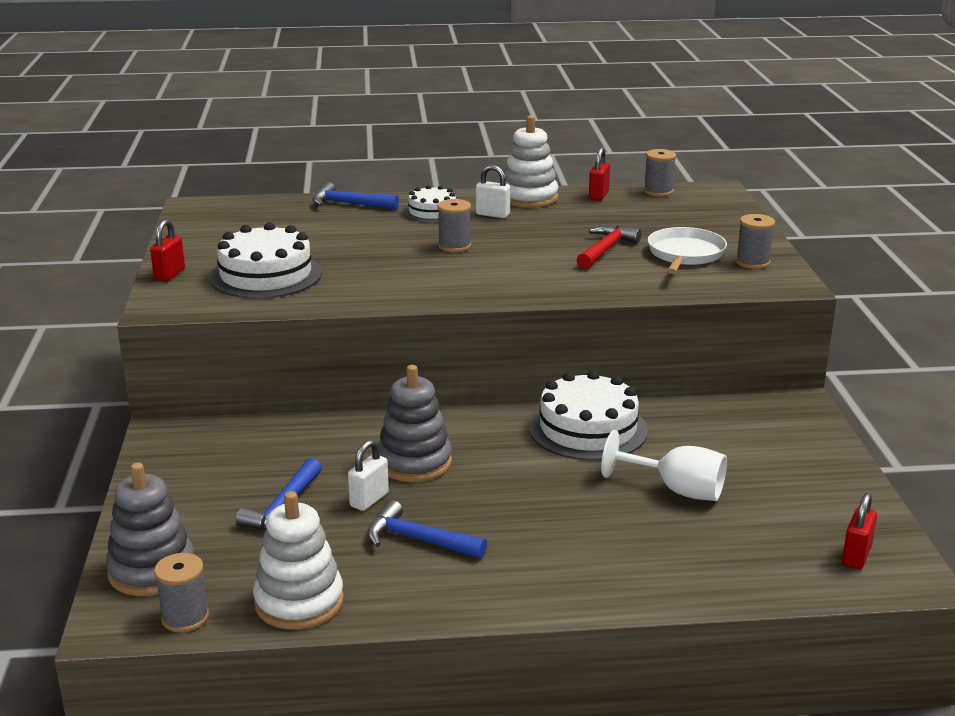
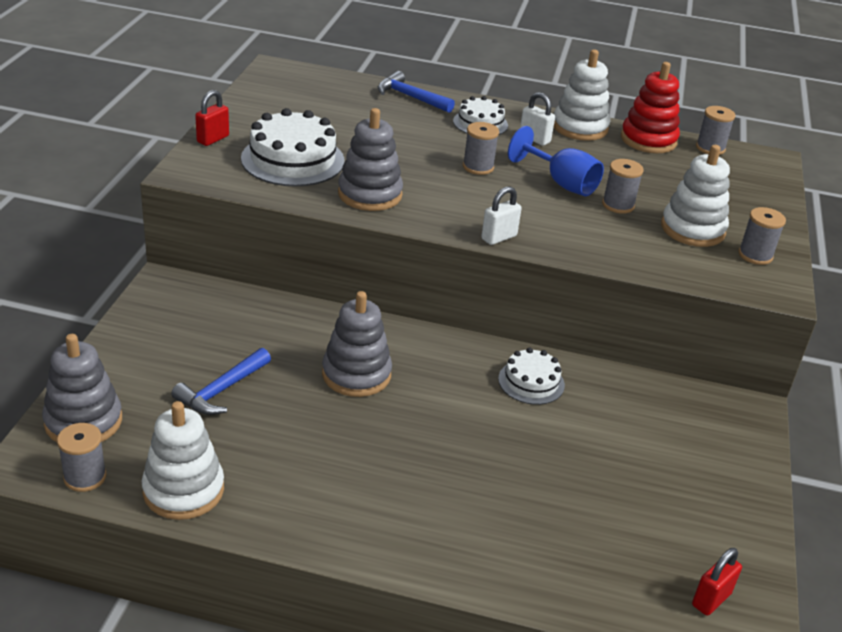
camera: 15 degrees right, 10 degrees up
(364, 287) = (370, 194): none -> grey stacking toy
(369, 500) = (297, 402): white padlock -> white padlock (499, 237)
(418, 540) = (316, 457): blue hammer -> none
(542, 243) = (561, 183): none -> blue goblet
(588, 429) = (531, 382): white cake -> white cake, size x0.59
(598, 196) = (648, 140): red padlock -> red stacking toy
(605, 250) = (618, 205): red hammer -> grey spool
(676, 490) = (577, 472): white goblet -> none
(685, 254) = (692, 229): white pan -> white stacking toy

